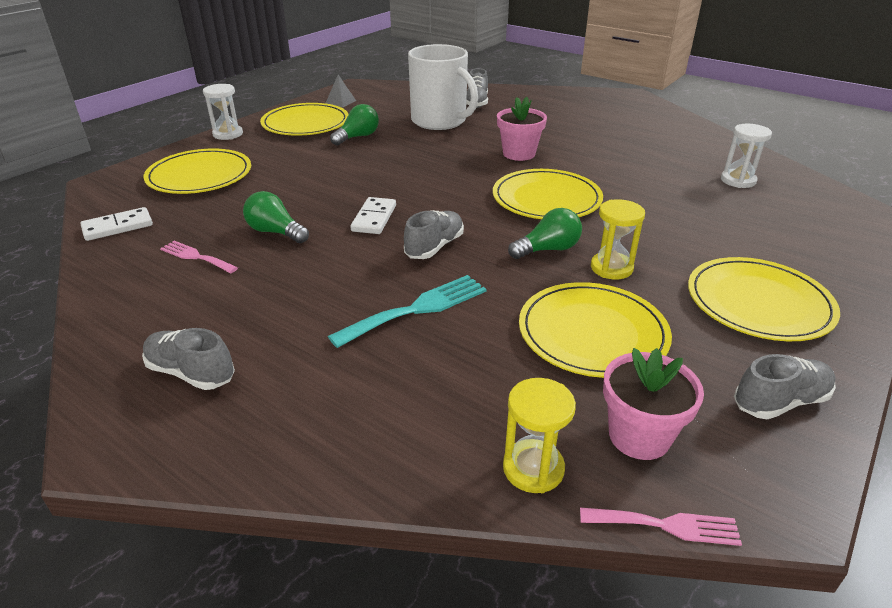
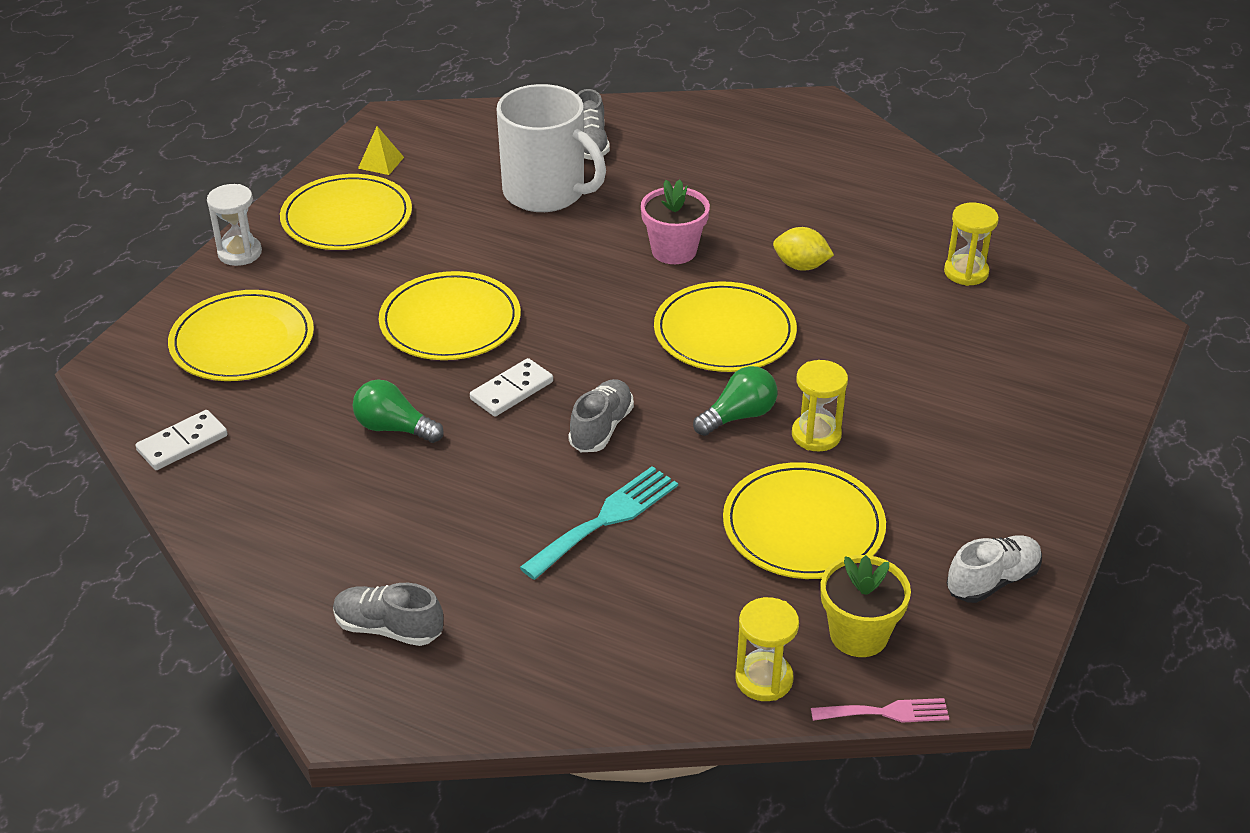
camera: 10 degrees left, 5 degrees up
(196, 257) = (312, 478): pink fork -> none
(340, 102) = (381, 162): grey pyramid -> yellow pyramid
(357, 137) = (436, 239): green light bulb -> none
(374, 218) = (512, 391): white domino -> white domino turned 45 degrees clockwise
(610, 168) = (801, 266): none -> yellow lemon
(639, 436) = (858, 635): pink flower pot -> yellow flower pot
(738, 180) = (966, 272): white hourglass -> yellow hourglass
(758, 303) = (979, 464): yellow plate -> yellow plate (450, 321)
(780, 402) = (992, 581): grey shoe -> white shoe

